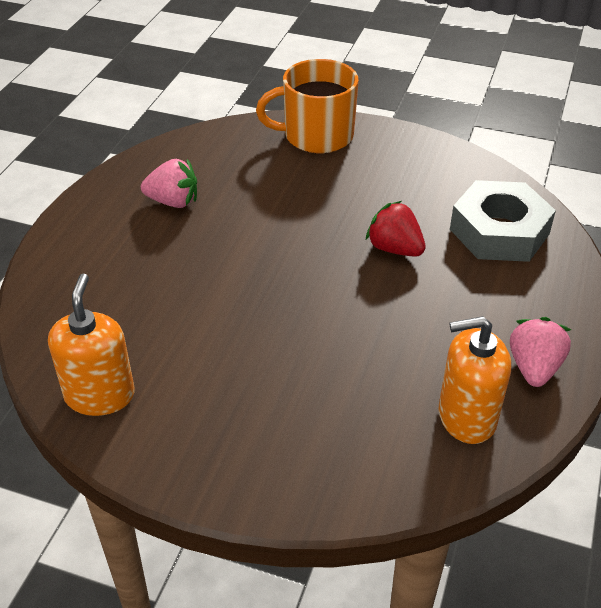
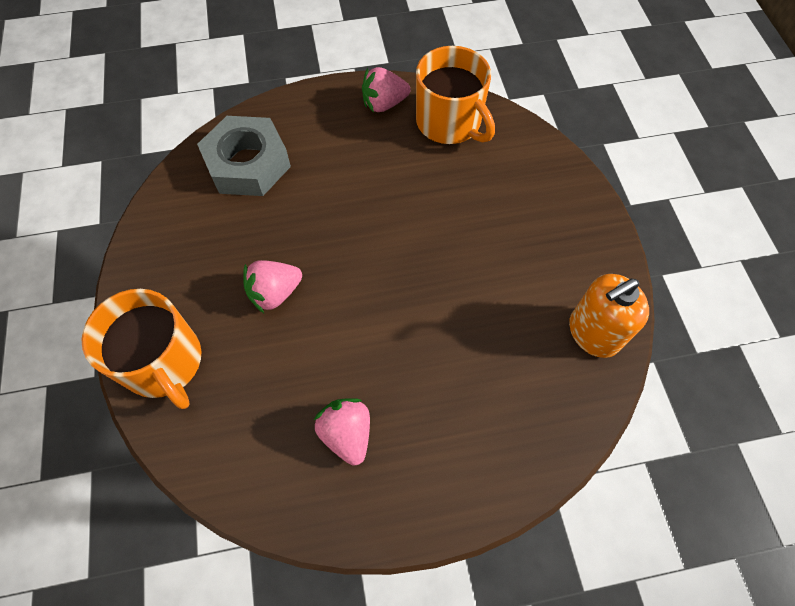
camera: 120 degrees left, 20 degrees up
(332, 204) = (275, 293): none -> pink strawberry
(394, 249) = (310, 222): red strawberry -> none
(466, 417) = (449, 122): orange soap dispenser -> orange mug

